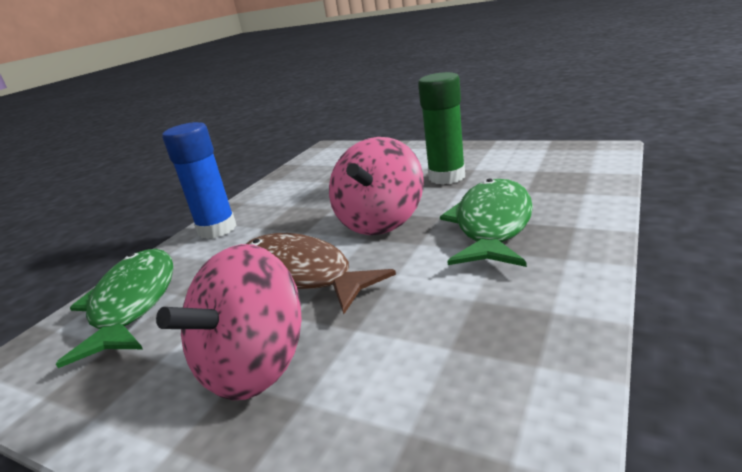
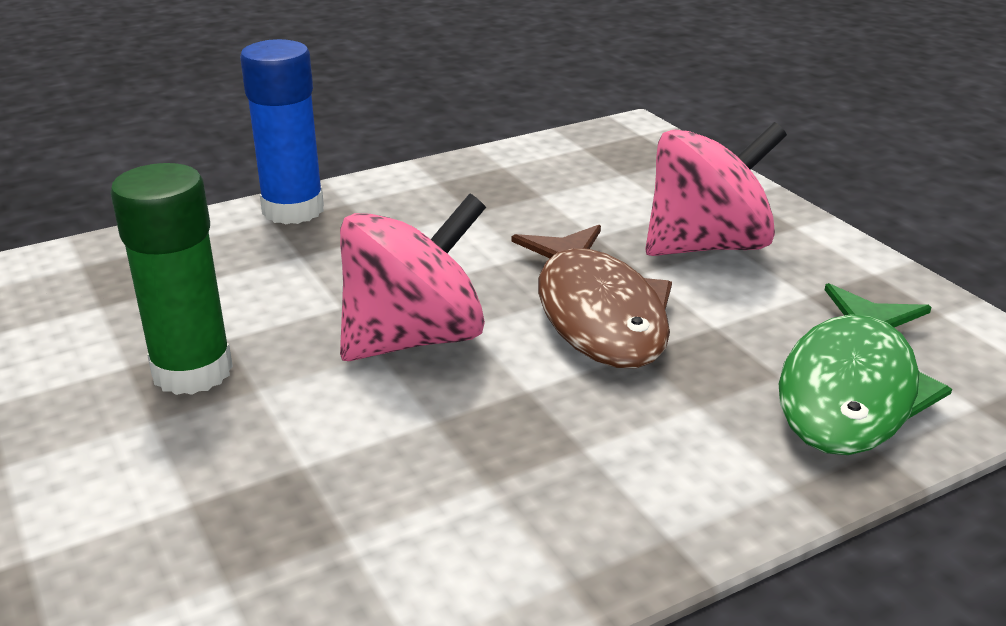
camera: 150 degrees left, 5 degrees up
(217, 229) = (671, 499): blue glue stick -> blue glue stick (293, 210)
(492, 225) = (324, 260): green fish -> none

